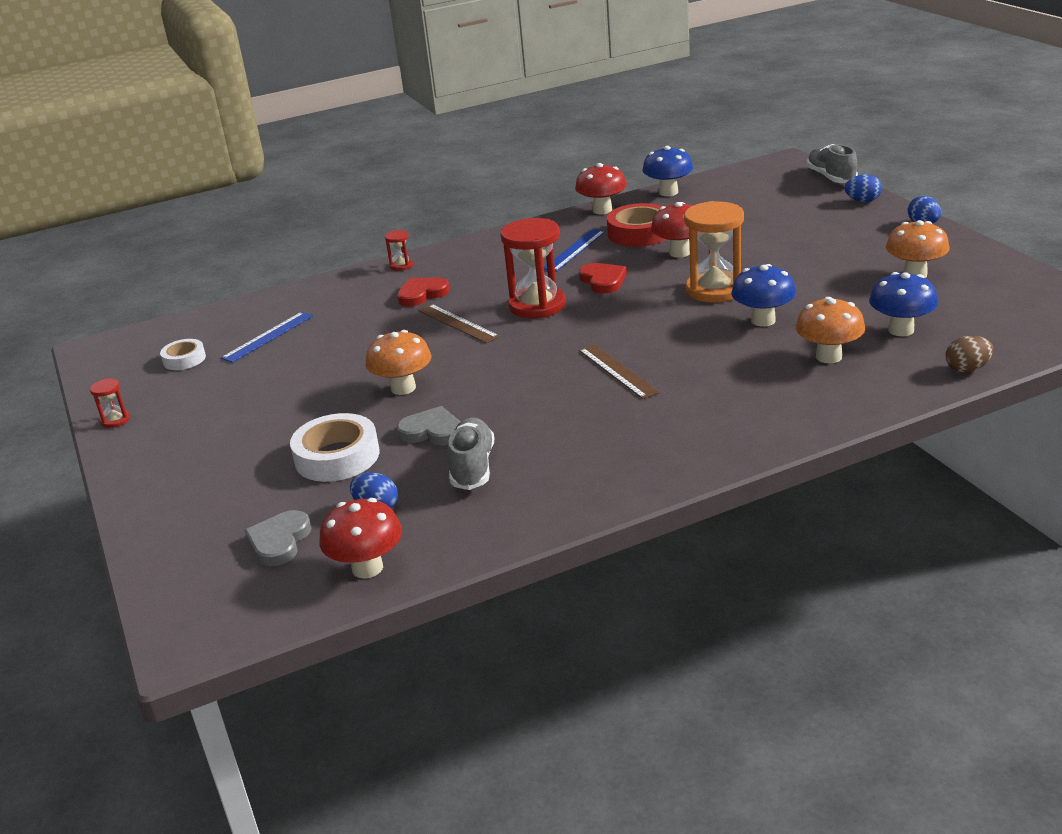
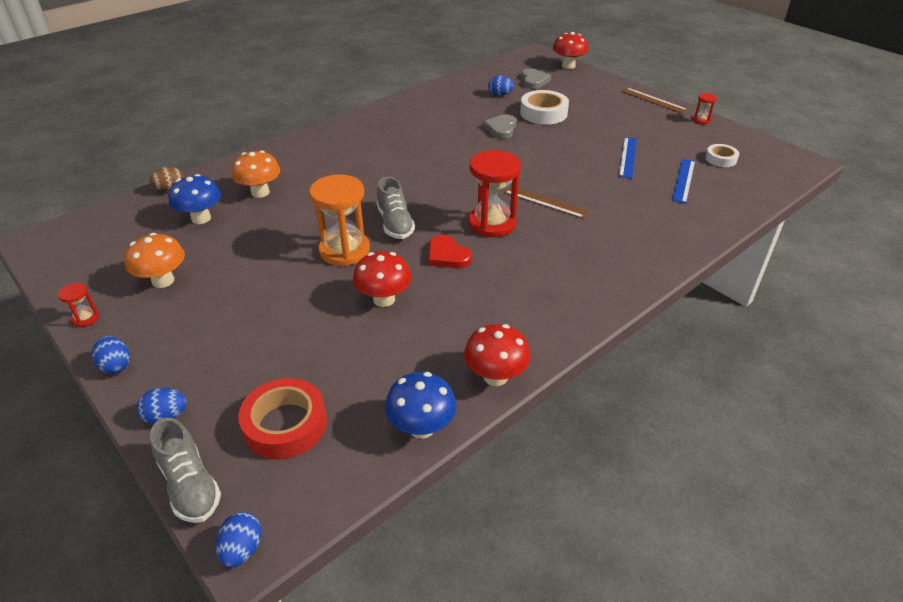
camera: 160 degrees right, 10 degrees up
(367, 568) = (484, 76): red mushroom -> red mushroom (568, 66)
(401, 266) = (655, 263): red hourglass -> red hourglass (85, 318)
(403, 388) = (541, 151): orange mushroom -> none
(422, 294) = (601, 229): red heart -> none
(432, 431) = (501, 128): grey heart -> grey heart turned 105 degrees clockwise
(472, 467) = (464, 114): grey shoe -> grey shoe (395, 223)
(574, 250) = (494, 297): blue ruler -> blue ruler (628, 157)
(617, 371) = (405, 172): brown ruler -> brown ruler (653, 100)
(639, 233) = (435, 331): red tape -> red tape (285, 425)
(763, 320) = (304, 220): blue mushroom -> none
(789, 160) = (242, 549): none -> blue egg

